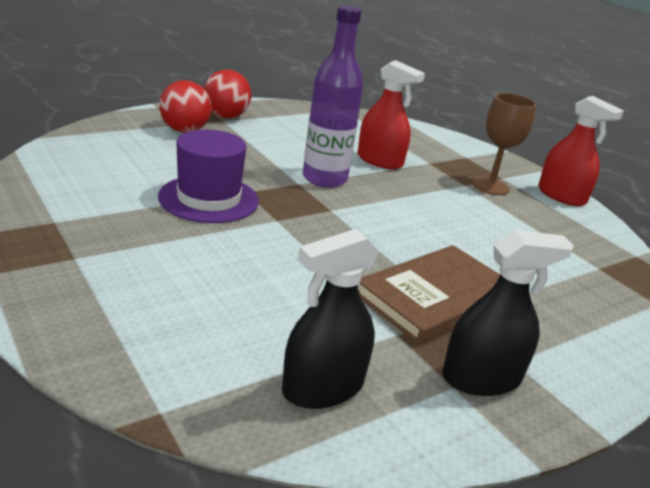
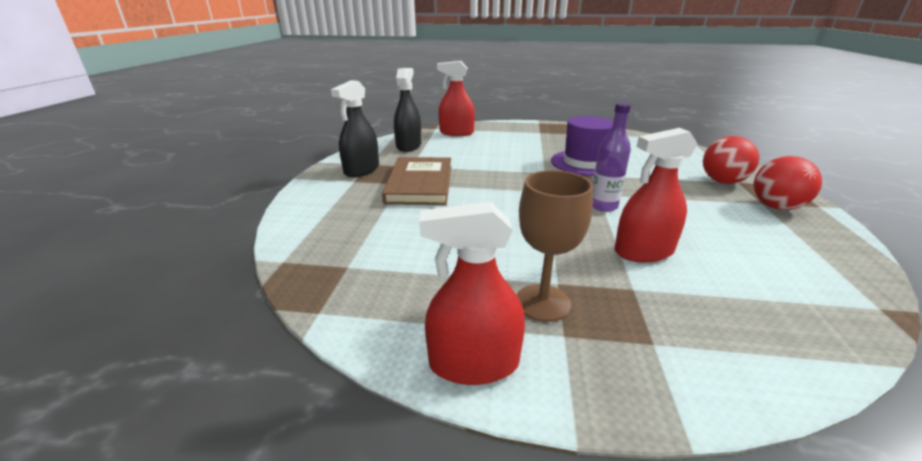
camera: 135 degrees right, 0 degrees up
(171, 359) = (456, 133): none -> red spray bottle
(324, 179) = (603, 206): purple bottle -> purple bottle, size x0.64

